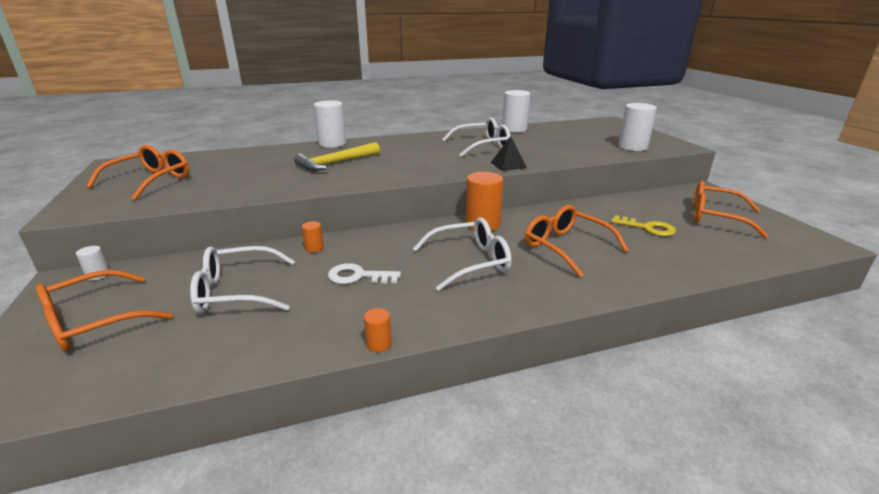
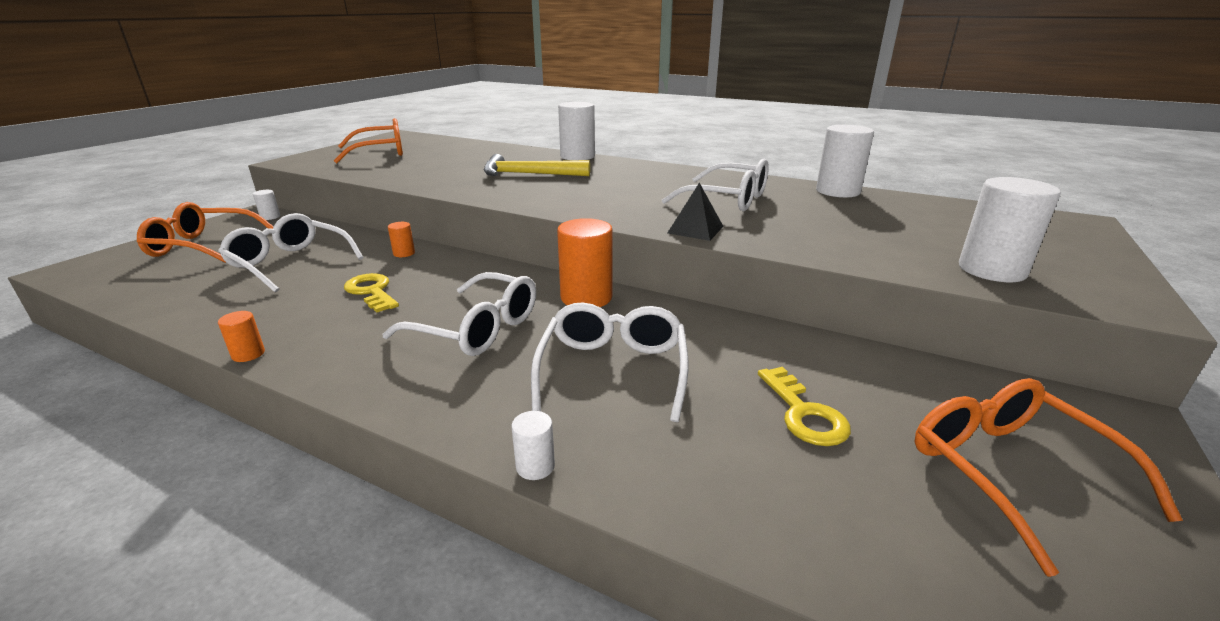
camera: 45 degrees right, 0 degrees up
(358, 276) = (372, 292): white key -> yellow key
(566, 247) = (613, 370): orange glasses -> white glasses
(623, 293) = (535, 466): none -> white cylinder

